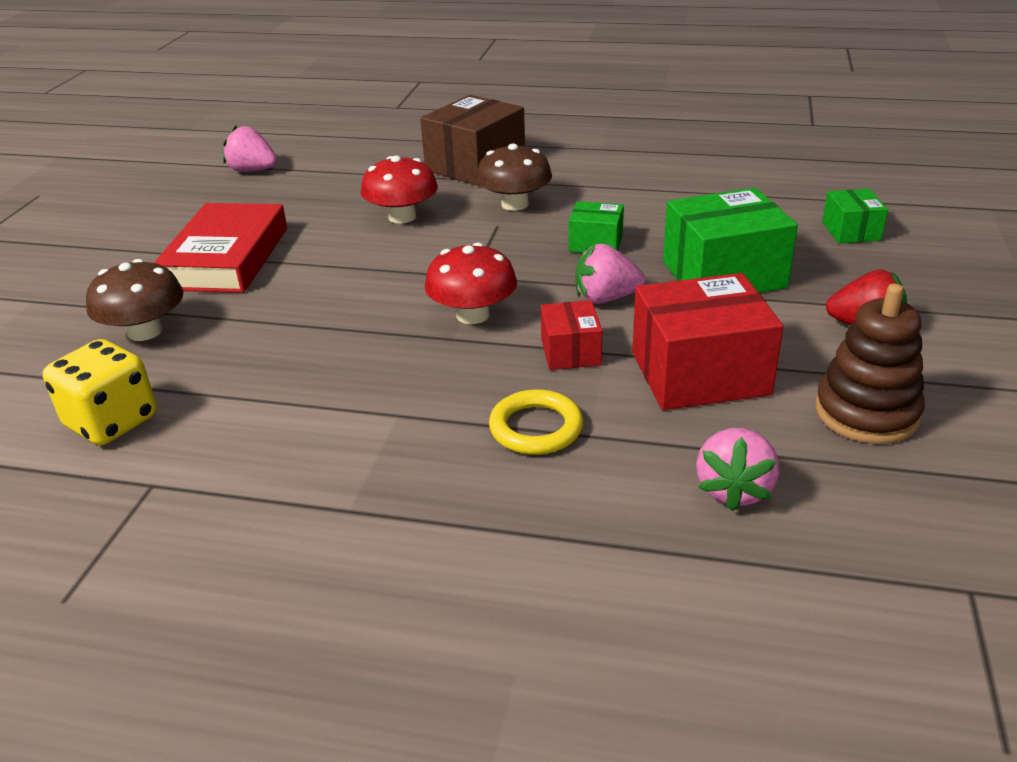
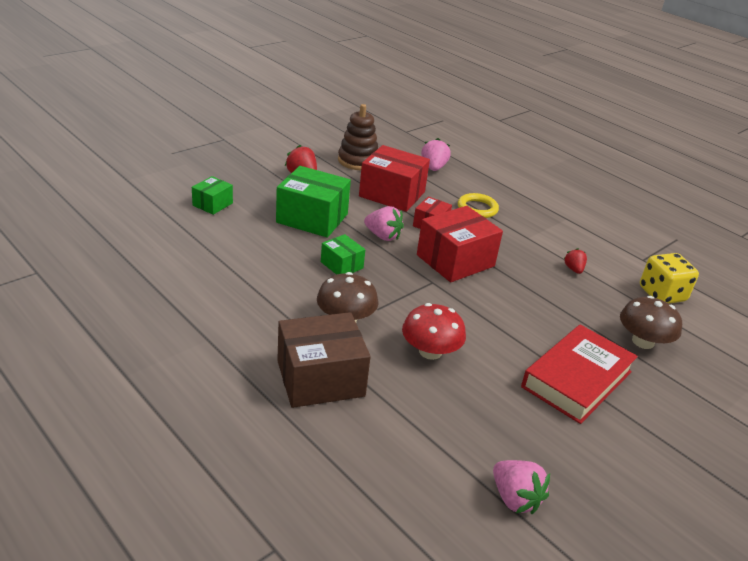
camera: 150 degrees left, 0 degrees up
(284, 392) = (573, 269): none -> red strawberry
(473, 315) = (455, 260): red mushroom -> red box
(734, 490) = (433, 168): pink strawberry -> pink strawberry turned 45 degrees counterclockwise

